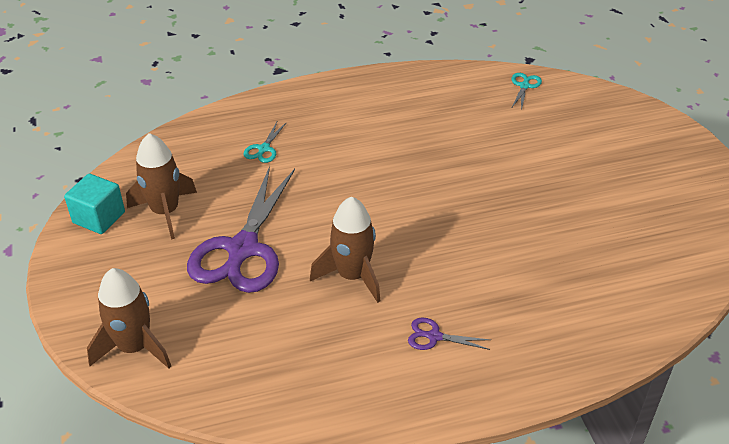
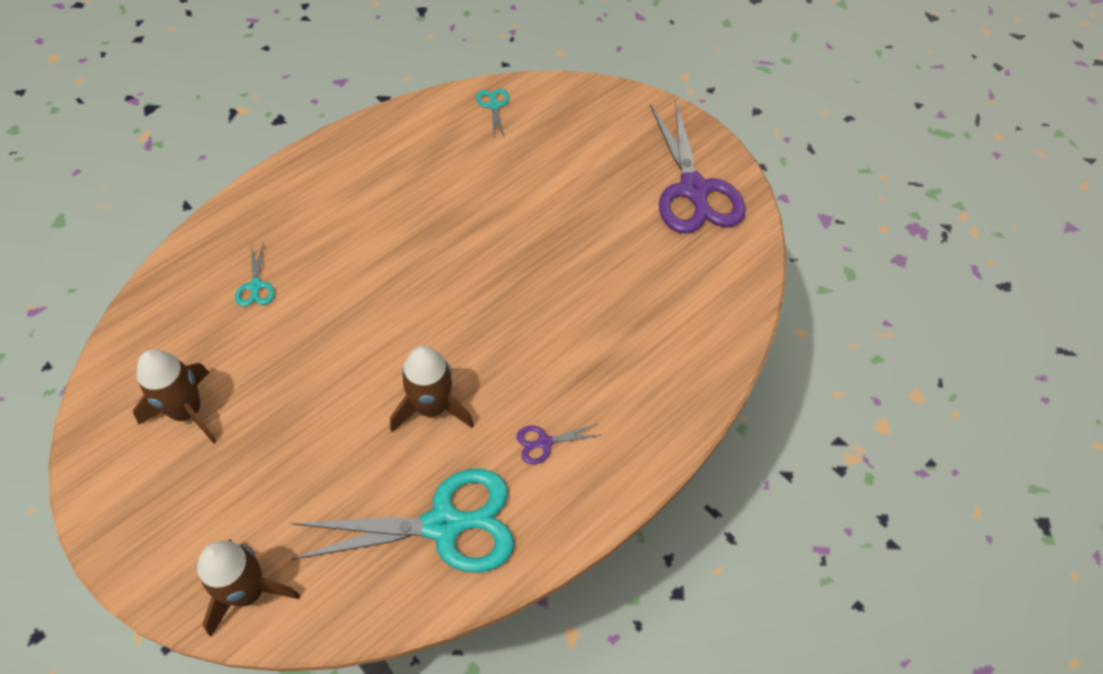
camera: 30 degrees left, 15 degrees up
(99, 217) = (112, 450): turquoise cube -> none
(242, 249) = (300, 424): purple scissors -> purple scissors (694, 190)
(314, 363) = (445, 525): none -> turquoise scissors

